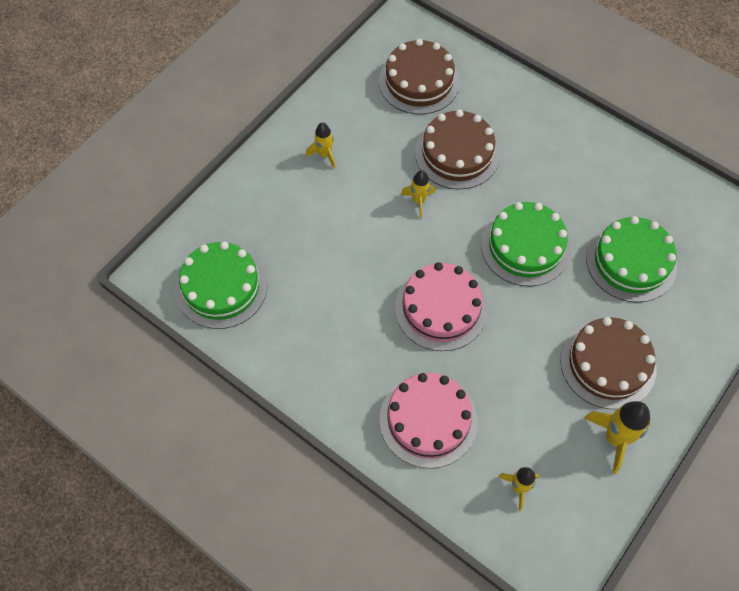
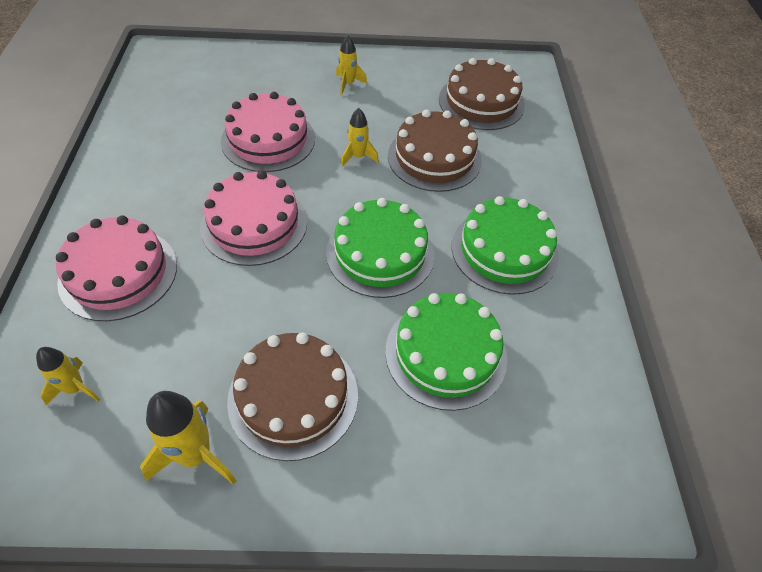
camera: 50 degrees right, 10 degrees down
(221, 287) = (170, 88): green cake -> green cake (504, 250)
(351, 249) = (268, 139): none -> pink cake

